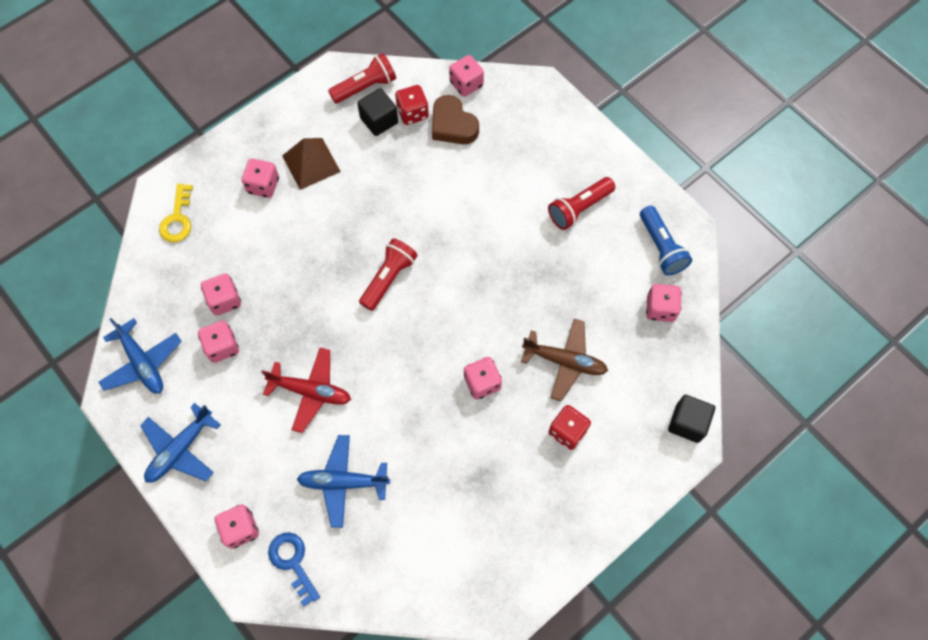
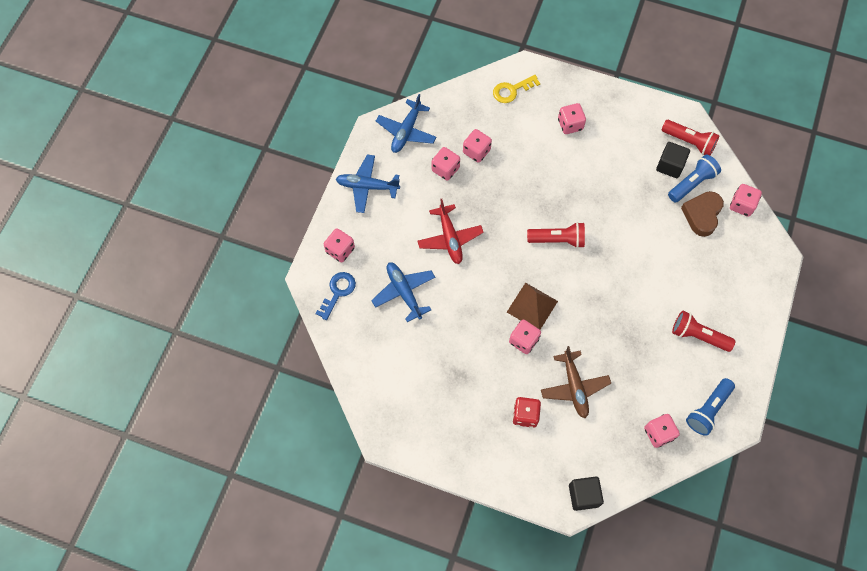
camera: 60 degrees right, 0 degrees up
(311, 163) = (607, 143): brown pyramid -> brown pyramid (532, 306)
(412, 113) = (692, 183): red dice -> blue flashlight

